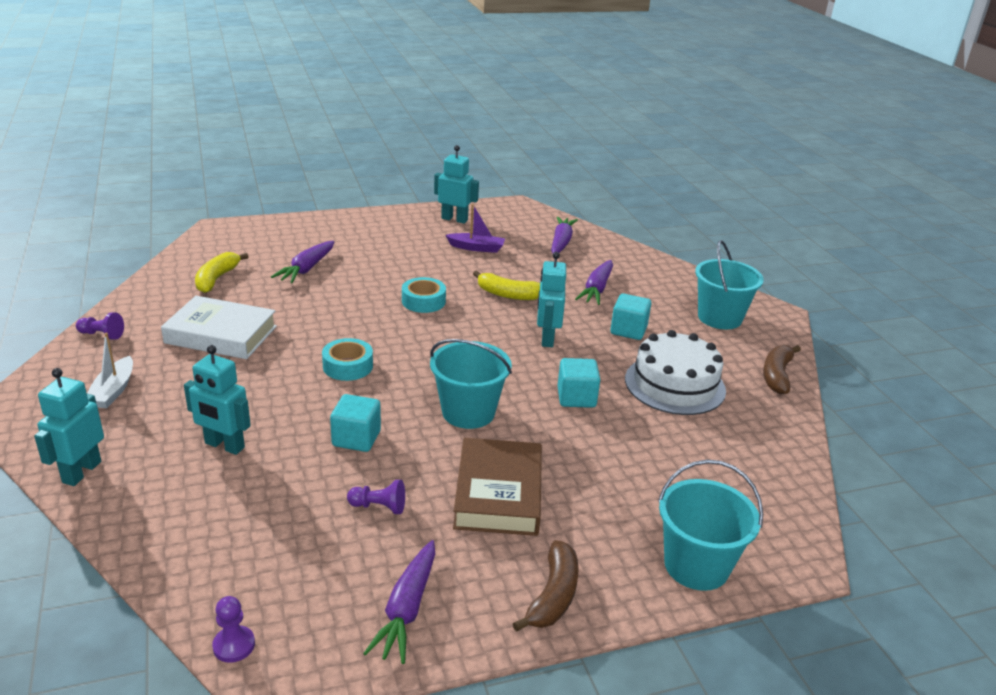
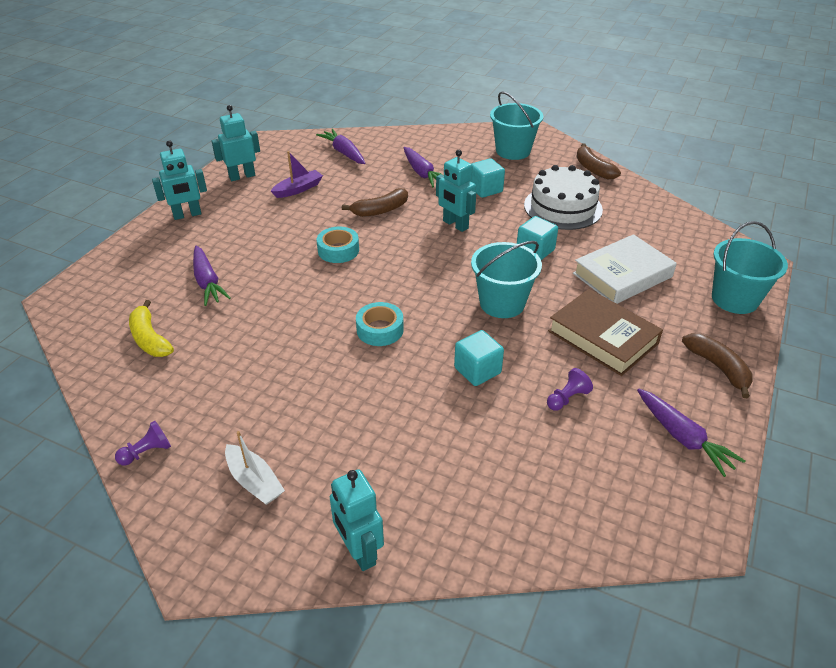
camera: 45 degrees left, 10 degrees up
(221, 335) = (247, 376): white book -> white book (622, 275)
(224, 446) = (413, 445): turquoise robot -> turquoise robot (187, 215)
(234, 645) = (656, 543): purple pawn -> none
(508, 294) = (380, 210): yellow banana -> brown banana

